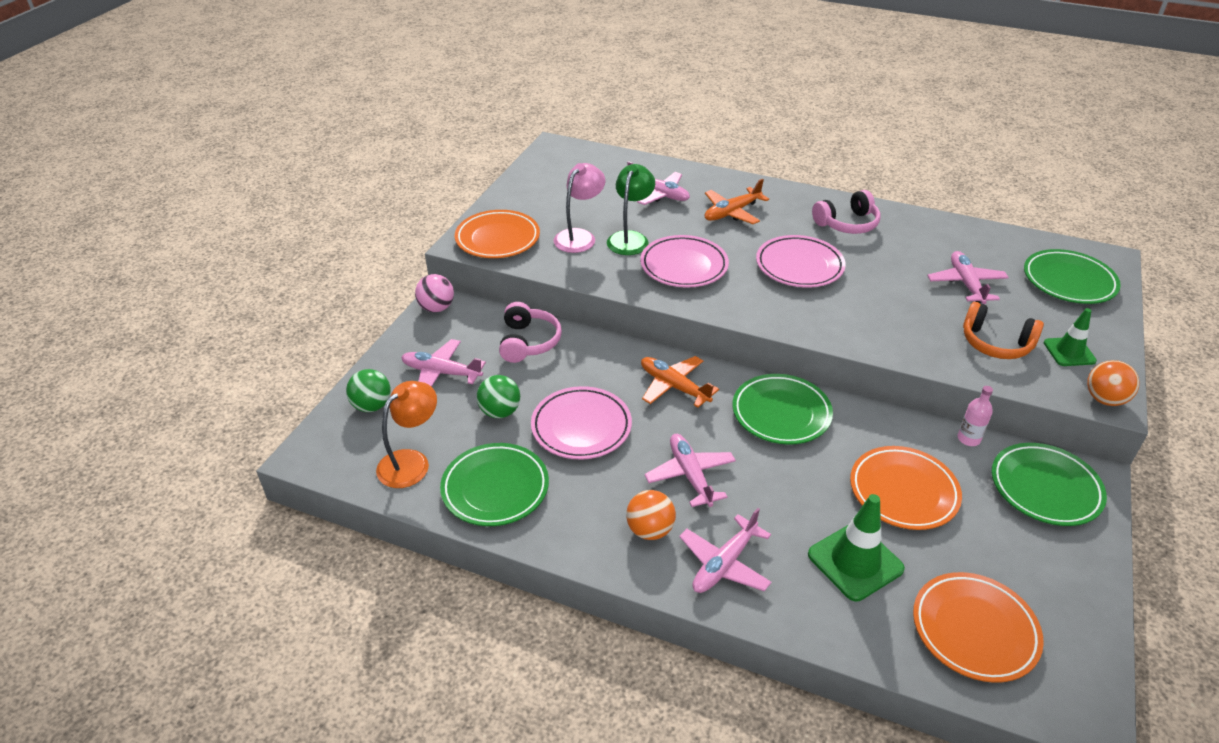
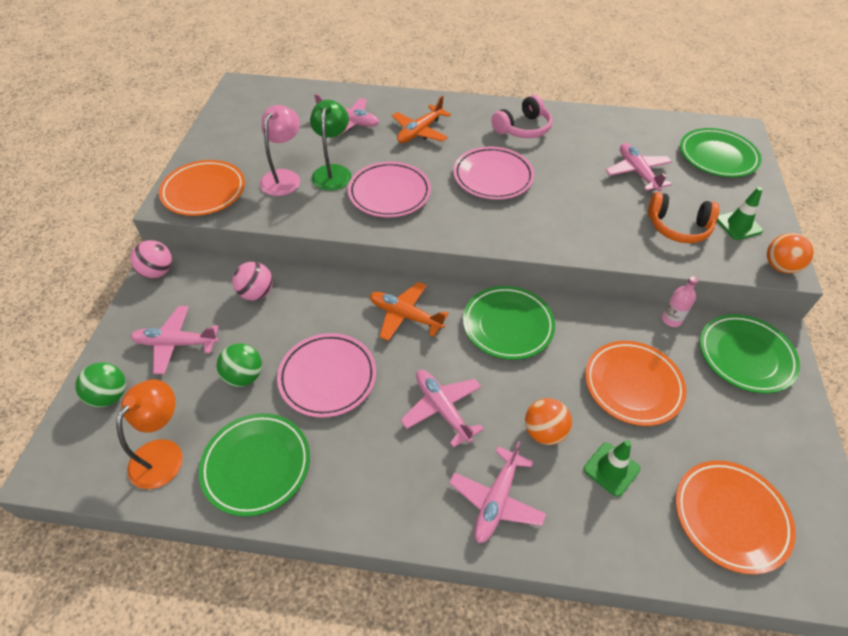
camera: 15 degrees left, 10 degrees up
(528, 342) = (256, 293): pink headphones -> pink ball
(650, 530) = (418, 479): orange ball -> orange ball (544, 432)
(855, 561) = (611, 469): green traffic cone -> green traffic cone, size x0.64

